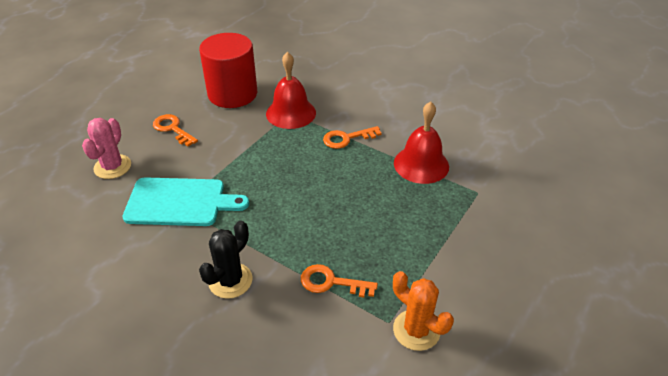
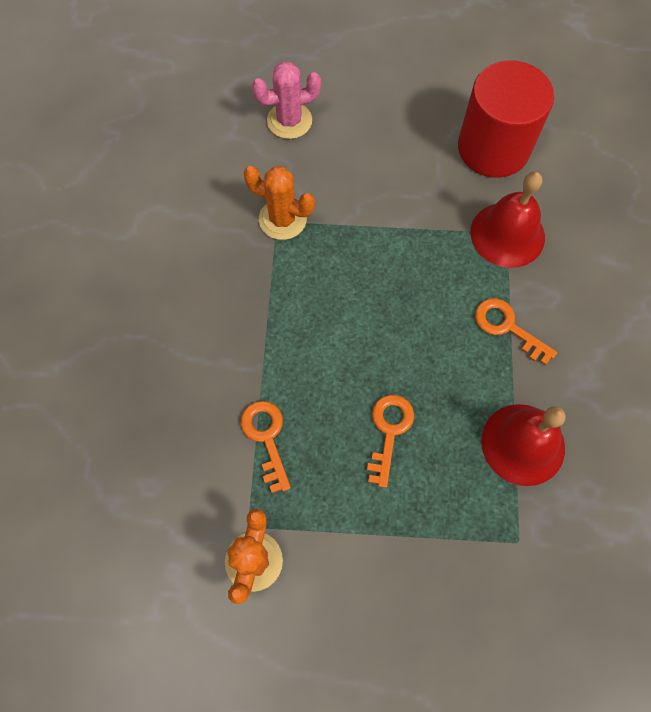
camera: 60 degrees right, 25 degrees up
(173, 129) = (385, 131): orange key -> orange key (389, 432)
(180, 202) = (282, 219): turquoise cutting board -> orange cactus
(230, 280) = (211, 337): black cactus -> none

